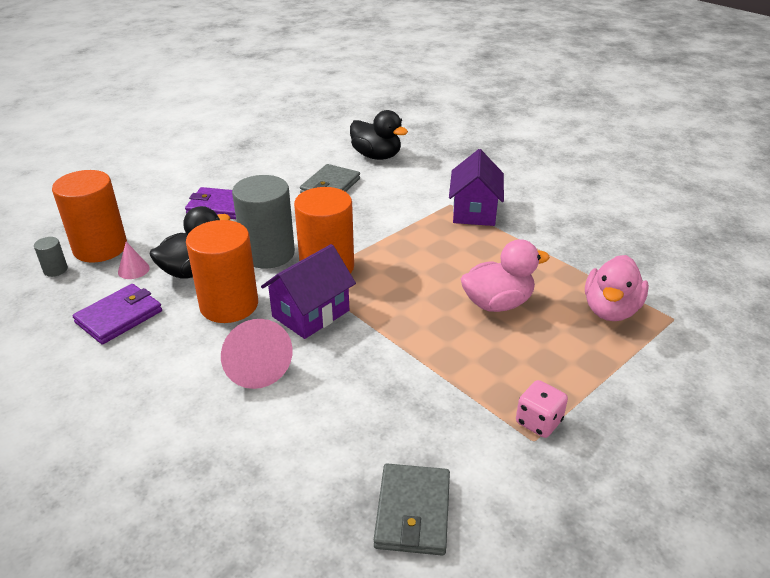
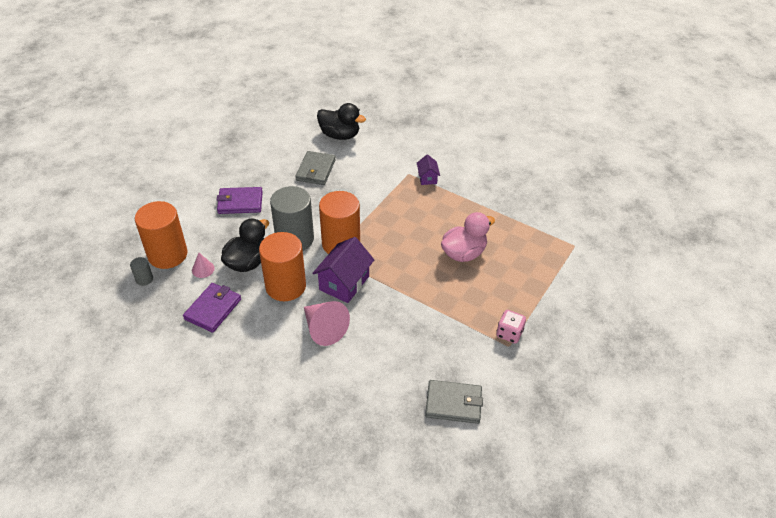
camera: 15 degrees left, 10 degrees up
(413, 512) = (453, 403): grey wallet -> grey wallet turned 75 degrees counterclockwise
(474, 211) = (427, 178): purple house -> purple house, size x0.54
(610, 310) = (535, 246): pink duck -> none

